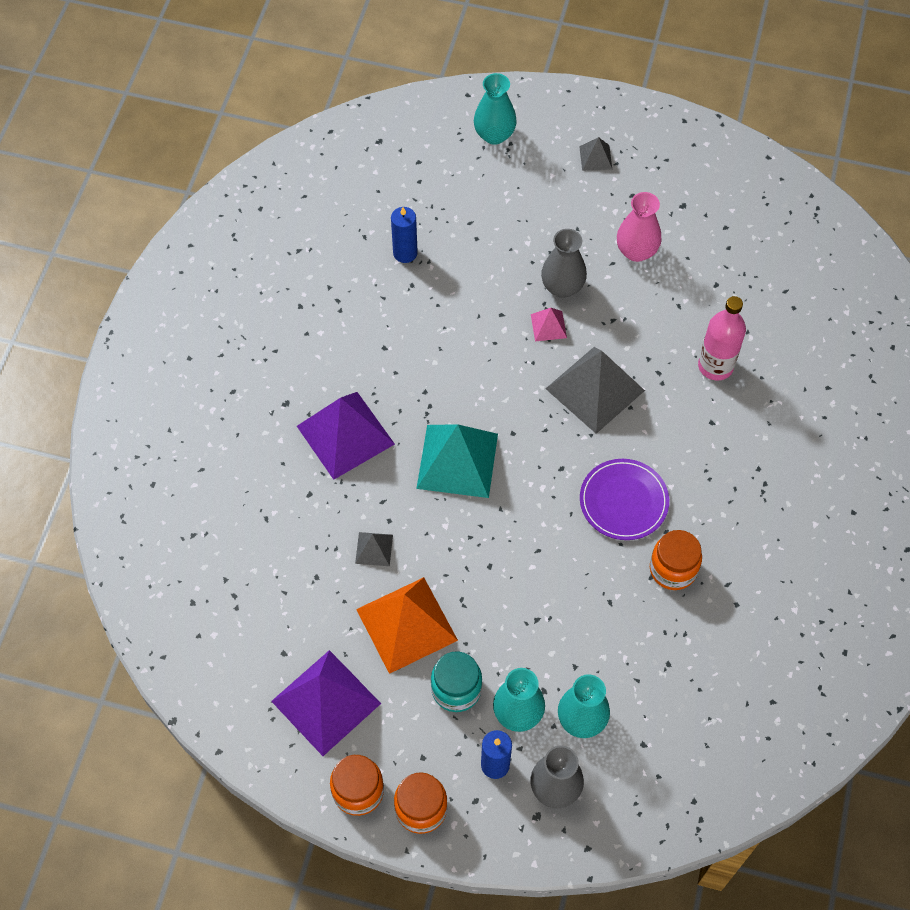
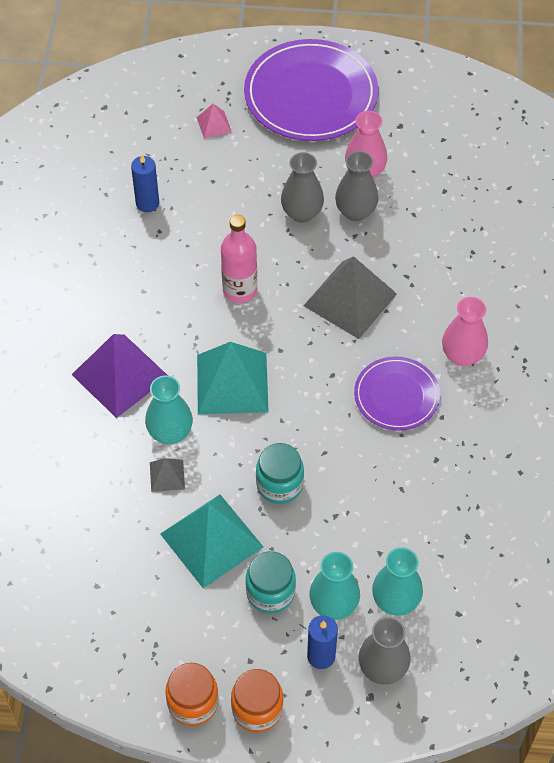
camera: 10 degrees left, 5 degrees down
(326, 702) = (146, 624): purple pyramid -> none
(406, 624) = (211, 540): orange pyramid -> turquoise pyramid
(486, 577) = (279, 484): none -> turquoise jar
(494, 135) = (212, 87): turquoise vase -> turquoise vase (170, 432)
(548, 326) = (295, 249): pink pyramid -> pink pyramid (214, 124)
(595, 157) = (311, 94): grey pyramid -> purple plate
(618, 294) = (355, 211): none -> grey vase
(673, 569) = (454, 450): orange jar -> none
(700, 468) = (462, 355): none -> pink vase
(715, 366) = (458, 262): pink bottle -> pink bottle (240, 290)

